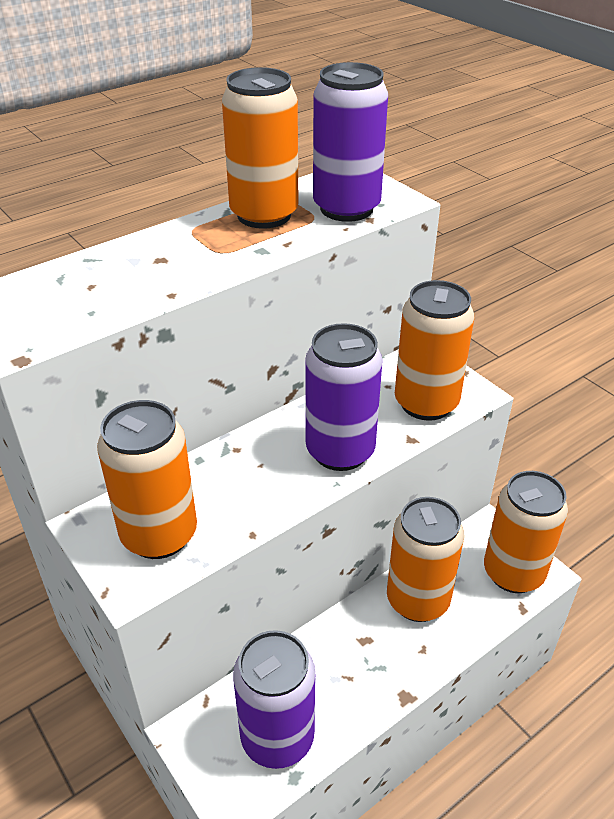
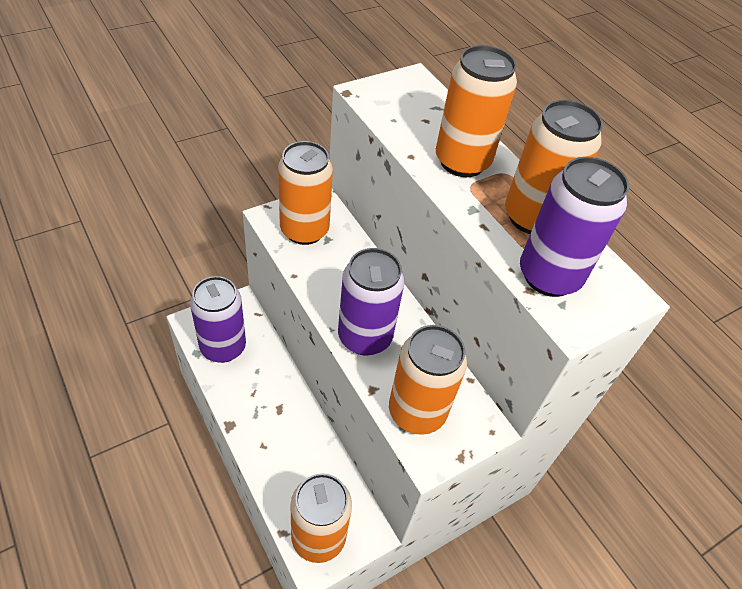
camera: 90 degrees right, 10 degrees up
(417, 600) = (305, 452): orange can -> orange can (462, 162)

